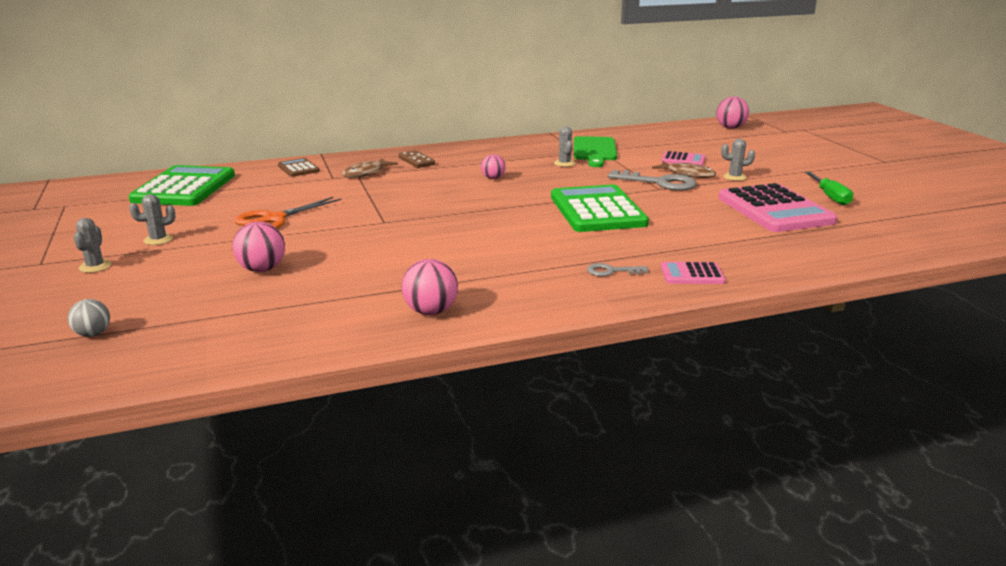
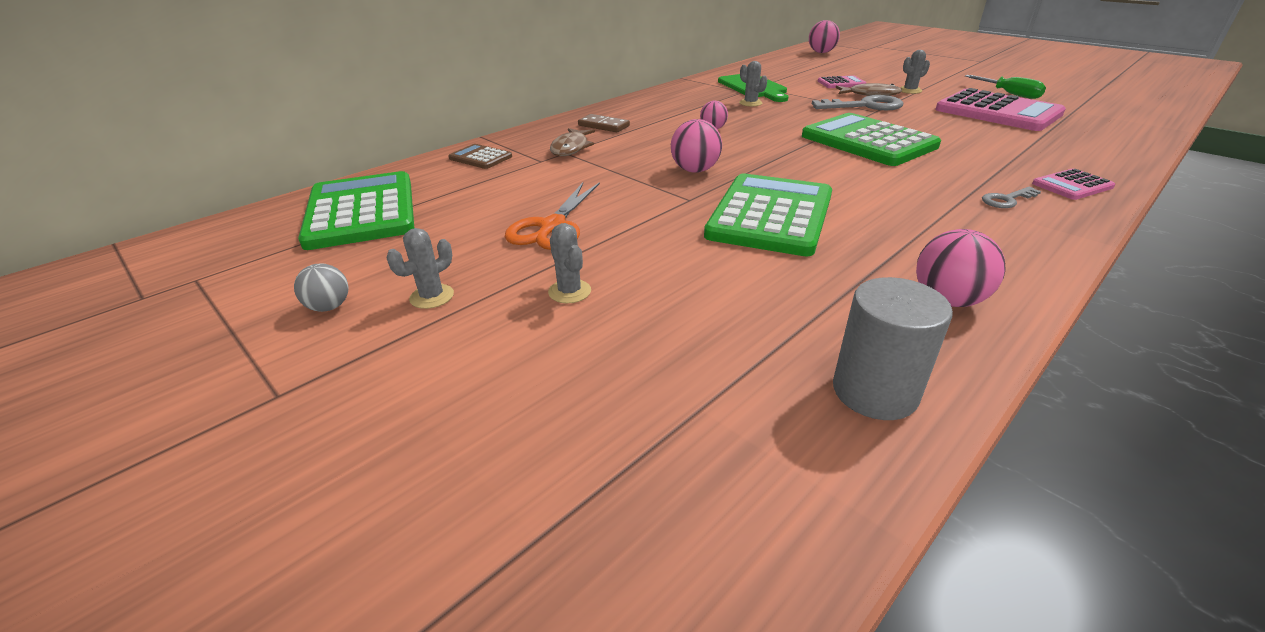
camera: 25 degrees left, 10 degrees up
(93, 334) = (568, 513): grey ball -> grey ball (329, 307)
(95, 266) = (389, 372): grey cactus -> grey cactus (569, 291)
(262, 269) = (652, 301): pink ball -> pink ball (695, 170)
(300, 336) = (874, 391): none -> grey cylinder
(418, 243) = (770, 215): none -> green calculator

